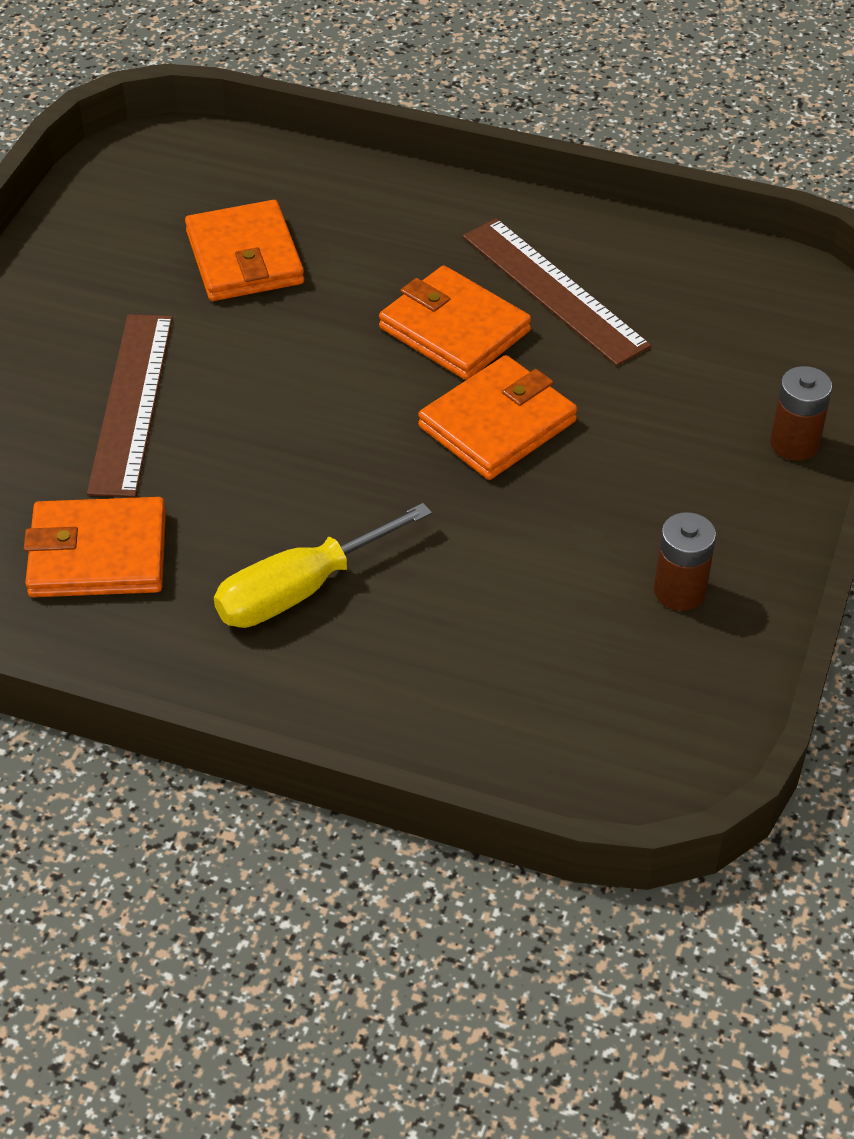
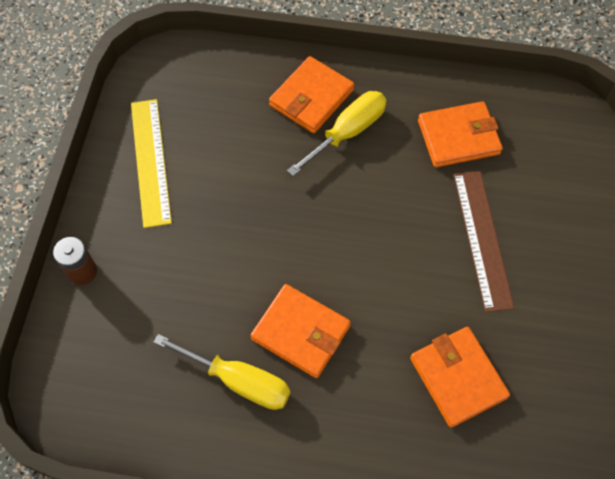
camera: 170 degrees right, 15 degrees up
(497, 424) = (261, 258): orange wallet -> orange wallet (311, 98)
(554, 290) = (239, 381): brown ruler -> yellow screwdriver
(679, 591) = (151, 161): brown battery -> yellow ruler

